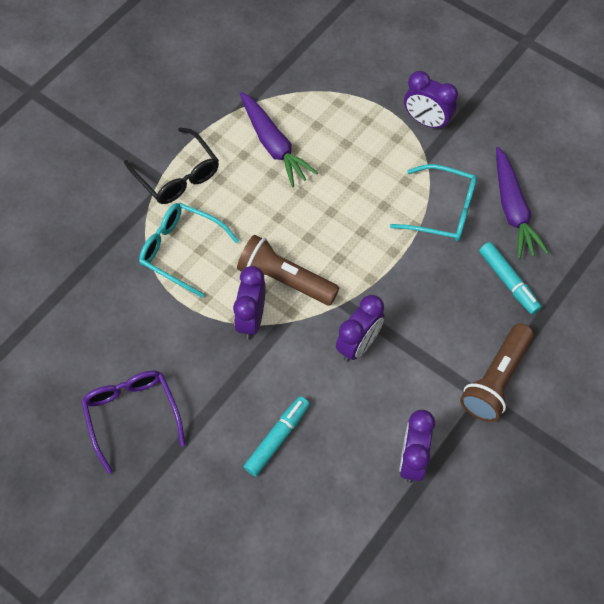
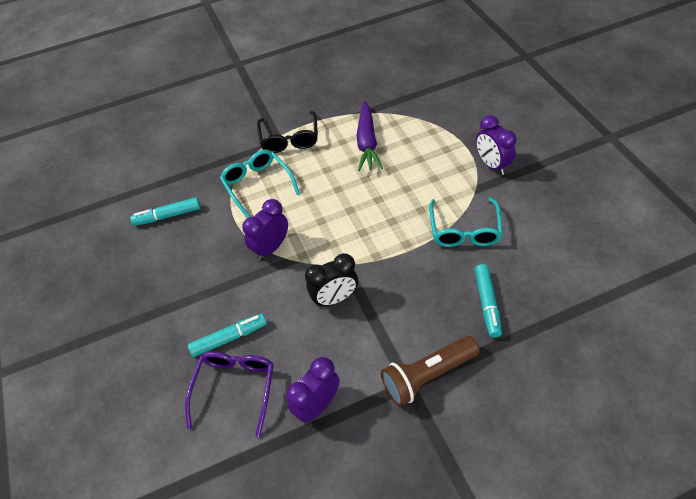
camera: 35 degrees right, 10 degrees down
(99, 334) = (167, 216): none -> turquoise marker
(132, 416) = (148, 276): purple glasses -> purple glasses (235, 389)
(285, 279) = (313, 231): brown flashlight -> none
(358, 345) = (335, 298): purple clock -> black clock
(442, 210) = (464, 230): turquoise glasses -> turquoise glasses turned 45 degrees clockwise
(513, 210) = (525, 251): purple carrot -> none

